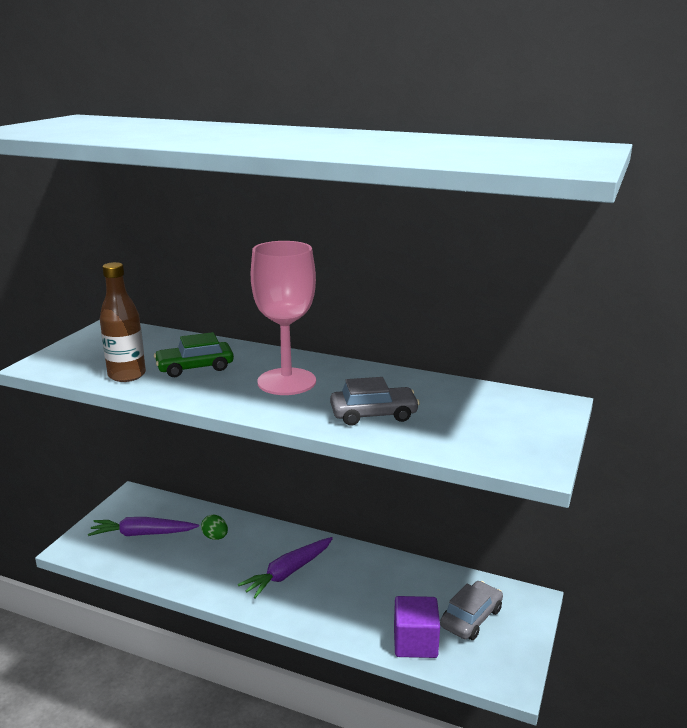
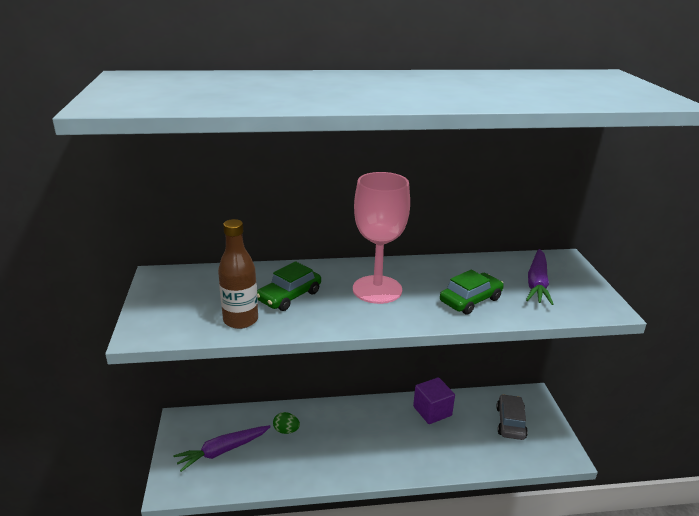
camera: 30 degrees left, 5 degrees up
(288, 572) = (367, 438): purple carrot -> purple carrot (537, 283)
(373, 414) = (470, 300): grey car -> green car
(415, 642) = (493, 455): purple cube -> purple cube (432, 411)

